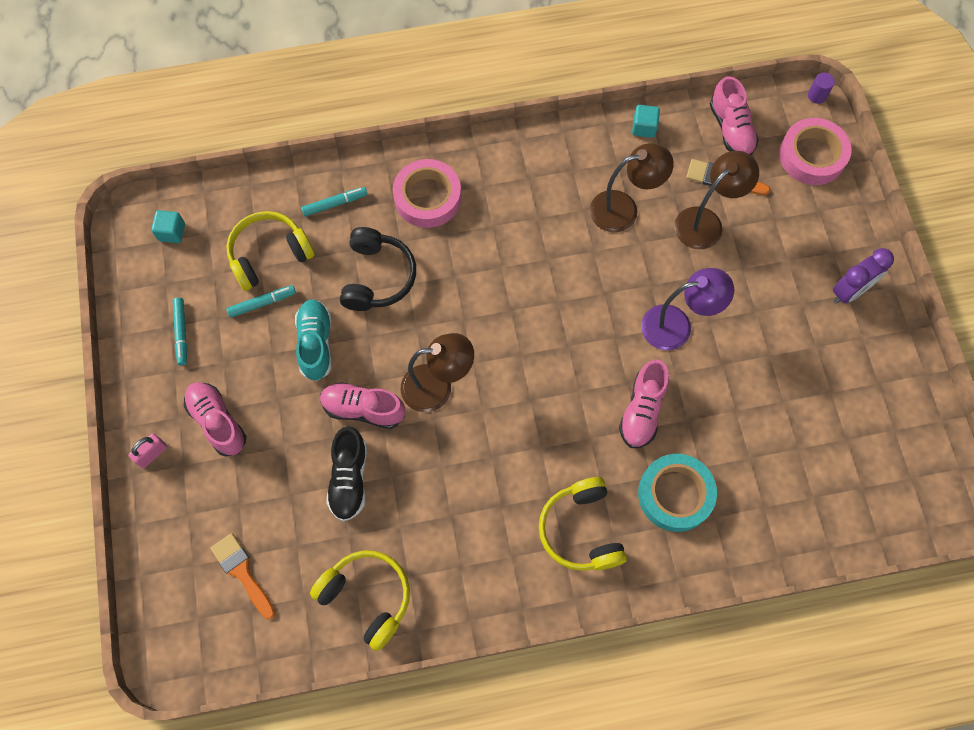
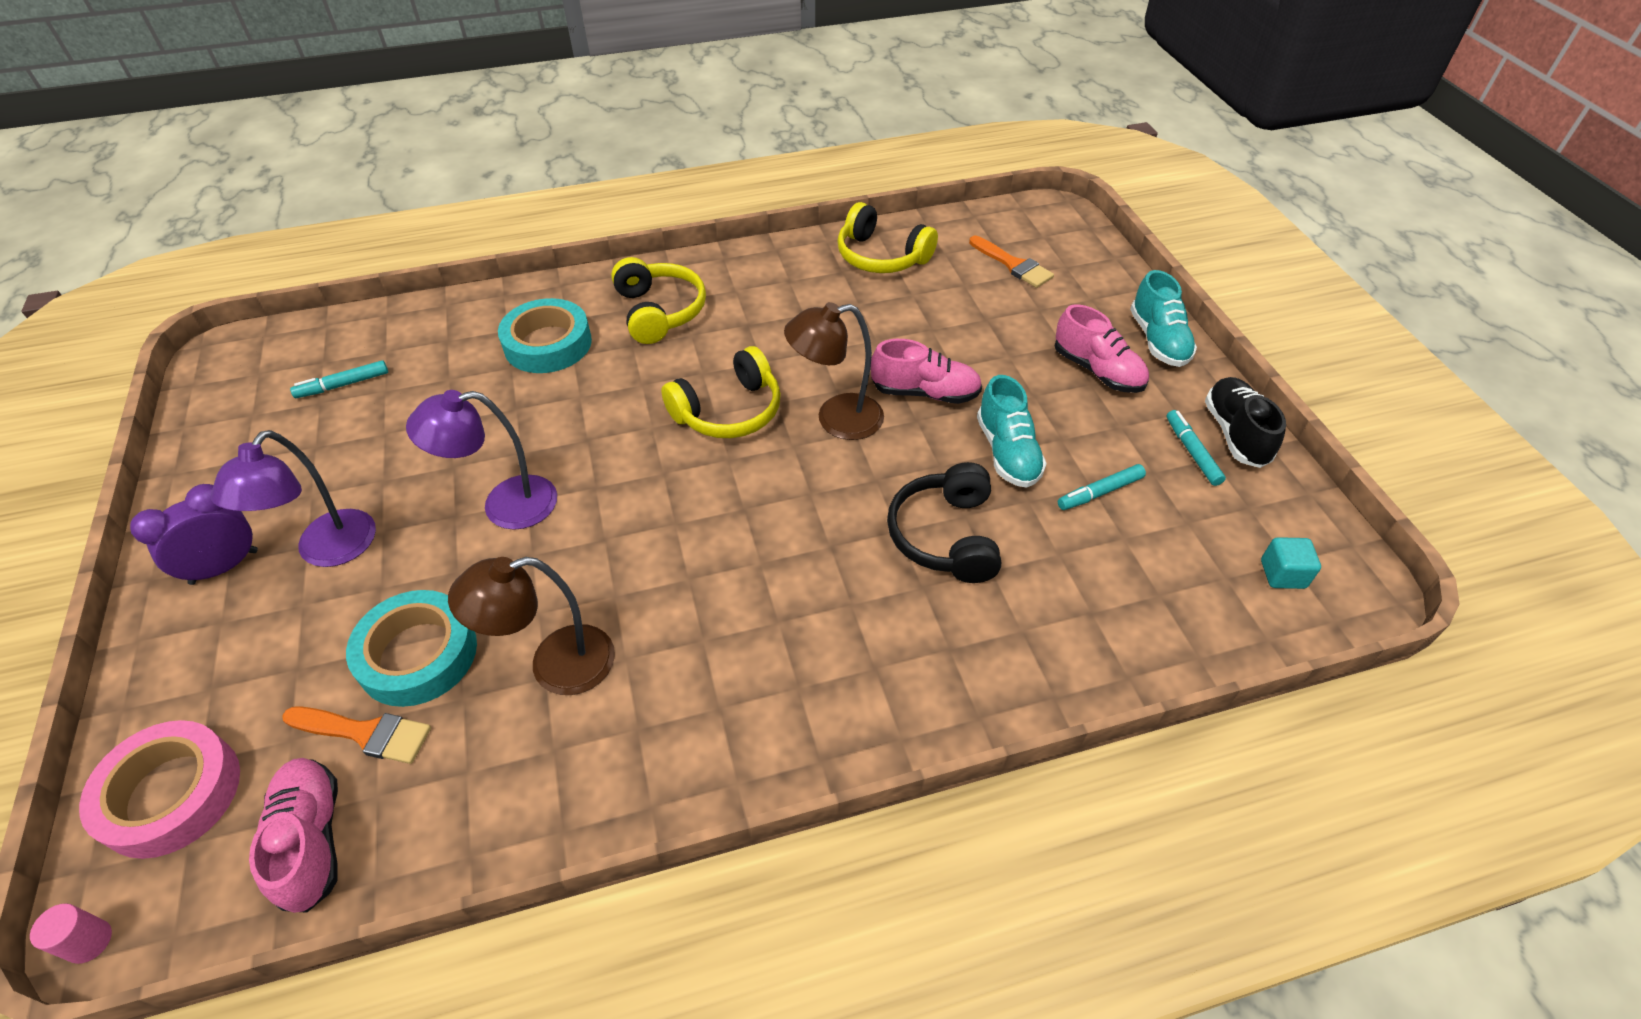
camera: 175 degrees right, 20 degrees down
(152, 454) = (1158, 340): pink padlock -> turquoise shoe
(269, 255) = (1118, 553): yellow headphones -> yellow headphones (728, 411)
(335, 204) = (1044, 636): turquoise marker -> turquoise marker (343, 385)
(349, 479) = (924, 334): black shoe -> black shoe (1235, 434)
(427, 197) = (892, 659): pink tape -> none
(642, 410) = (572, 413): pink shoe -> none
(644, 128) = (488, 828): turquoise cube -> none
(706, 222) = (418, 654): brown lamp -> turquoise tape
(787, 298) = (327, 551): none -> purple lamp
(817, 95) = (89, 941): purple cylinder -> pink cylinder

